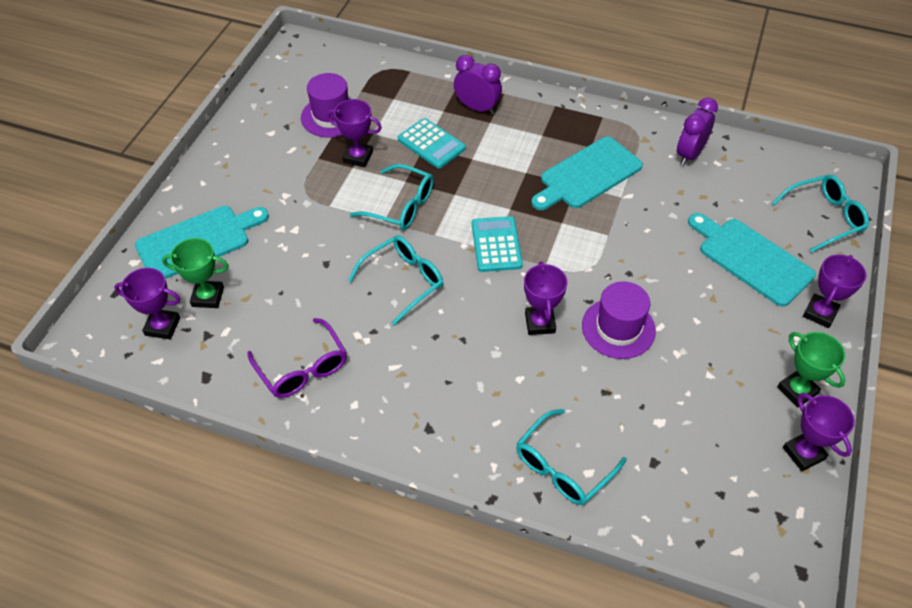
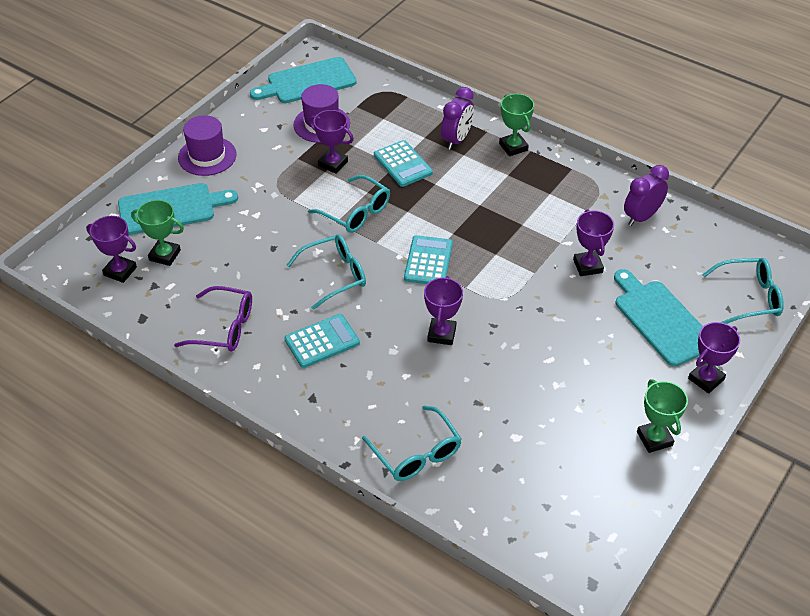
camera: 15 degrees right, 5 degrees down
(302, 367) = (223, 327): purple glasses -> purple glasses turned 60 degrees counterclockwise
(416, 359) = (322, 341): none -> turquoise calculator
(477, 108) = (456, 140): purple clock -> purple clock turned 75 degrees clockwise
(536, 105) = (513, 147): none -> green trophy
(563, 466) = (416, 453): turquoise glasses -> turquoise glasses turned 90 degrees counterclockwise
(587, 175) = (536, 217): turquoise cutting board -> turquoise cutting board (308, 82)
(618, 328) = (511, 353): purple hat -> purple hat (207, 156)
(803, 453) = (636, 491): purple trophy -> purple trophy (587, 266)

